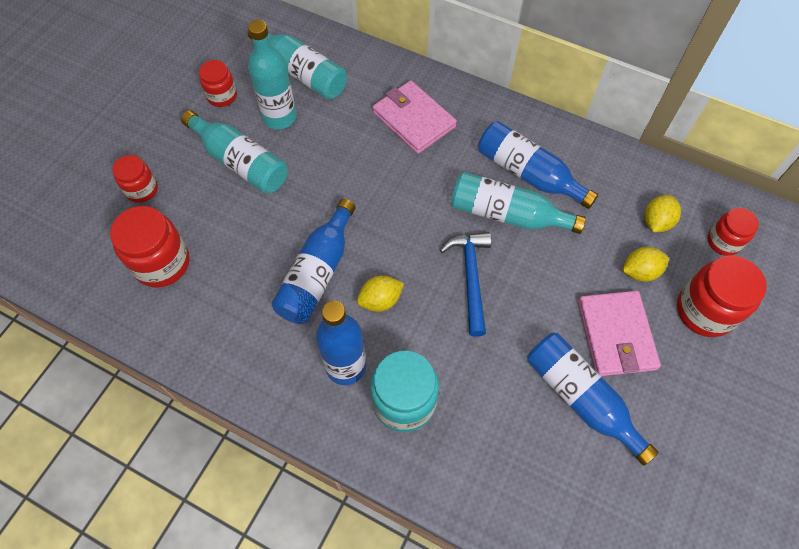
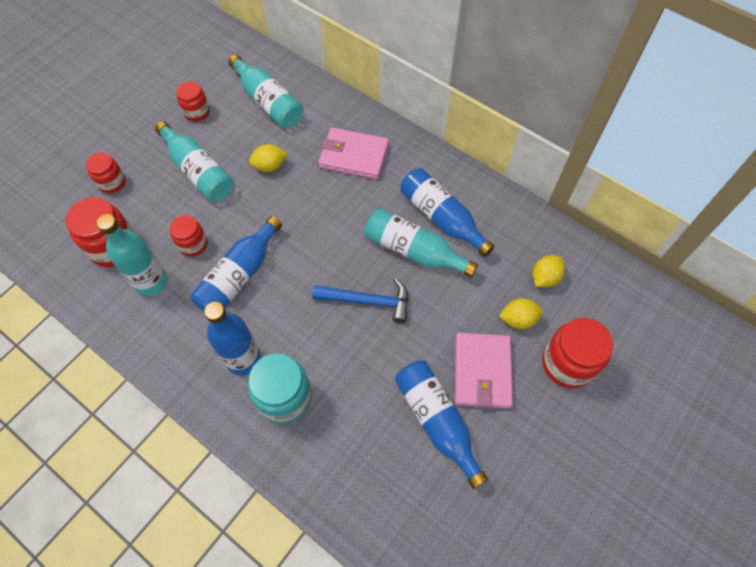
camera: 10 degrees right, 0 degrees up
(279, 117) = (240, 138): turquoise bottle -> turquoise bottle (151, 282)
(380, 300) = (286, 308): yellow lemon -> yellow lemon (270, 166)
(413, 120) = (353, 156): pink wallet -> pink wallet turned 45 degrees counterclockwise
(470, 278) = (368, 301): blue hammer -> blue hammer turned 90 degrees clockwise
(723, 241) = (601, 305): red jar -> red jar (193, 244)

